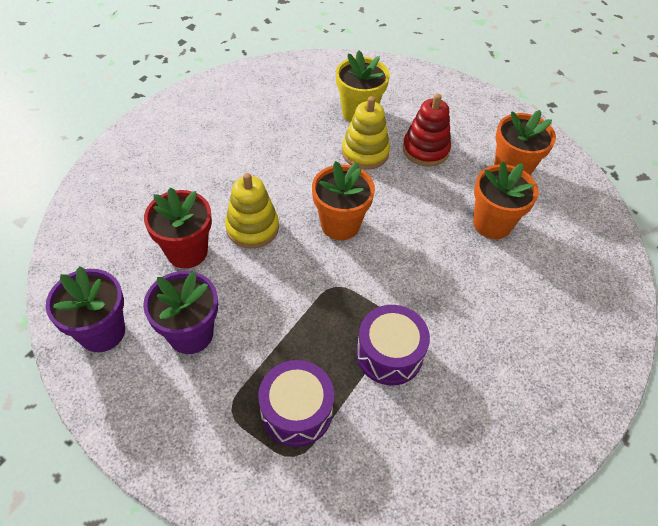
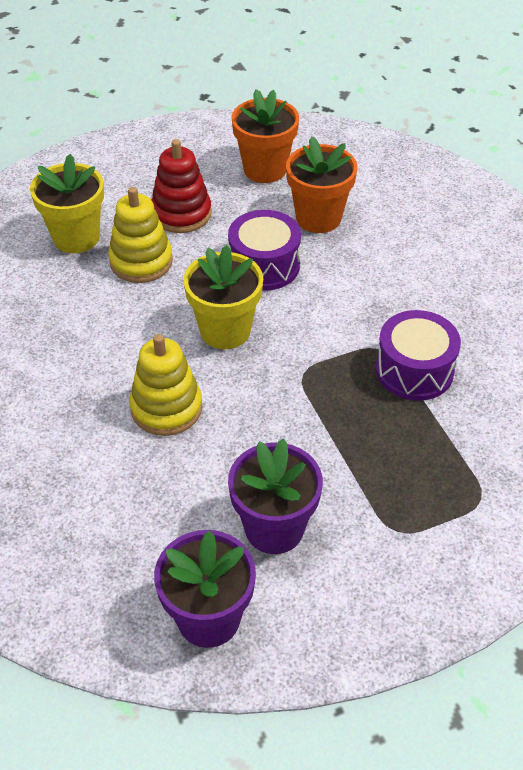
camera: 55 degrees left, 5 degrees down
(187, 251) = (151, 485): red flower pot -> none
(296, 411) = (432, 474): purple drum -> purple drum (264, 265)
(340, 224) = (225, 330): orange flower pot -> yellow flower pot

